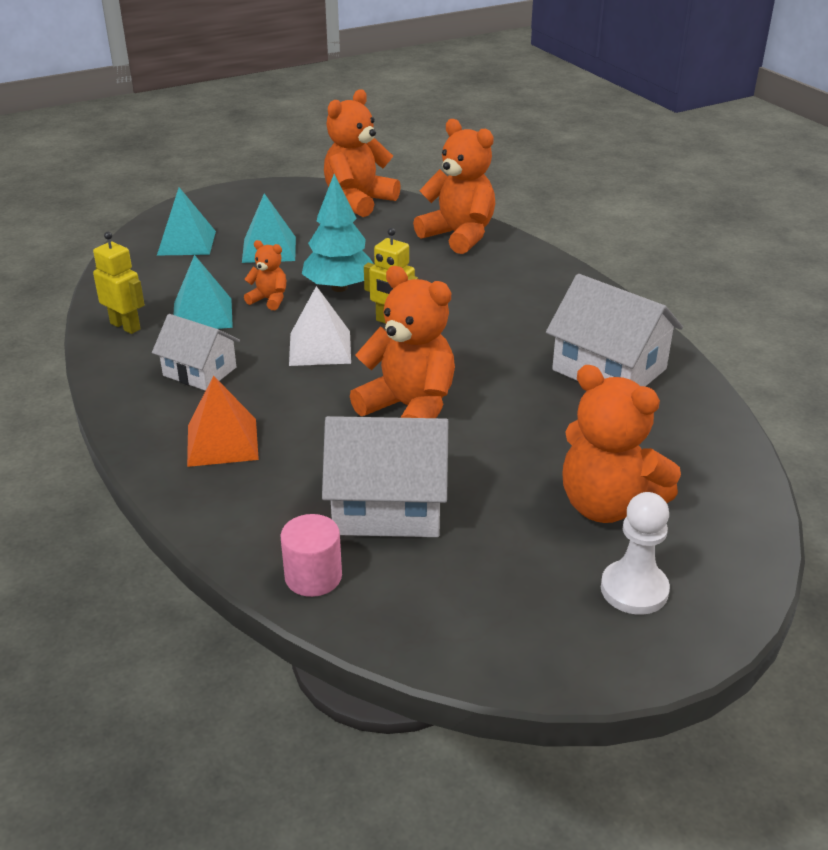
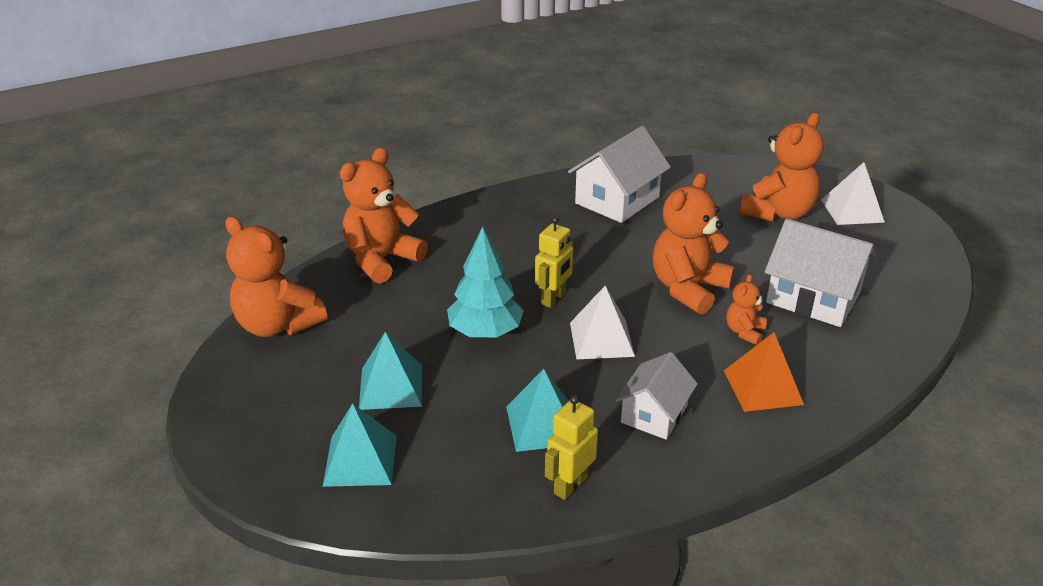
camera: 90 degrees left, 0 degrees up
(269, 300) = (510, 378): orange teddy bear -> orange teddy bear (744, 332)
(313, 576) = (901, 328): pink cylinder -> none
(388, 506) = (813, 298): white house -> white house turned 60 degrees counterclockwise
(634, 589) = (852, 210): white pawn -> white pyramid

